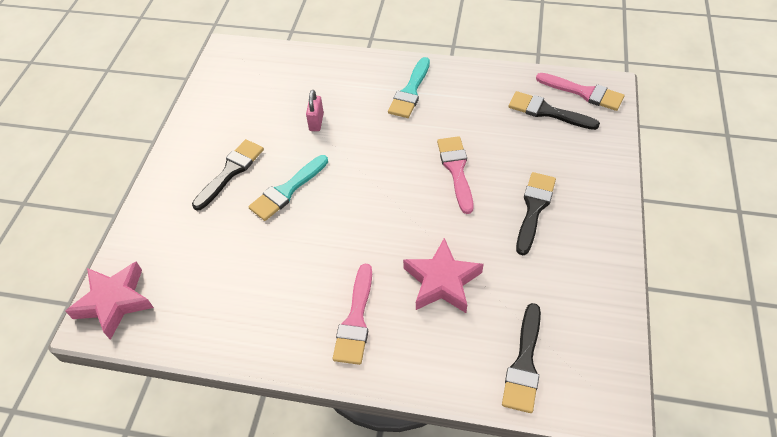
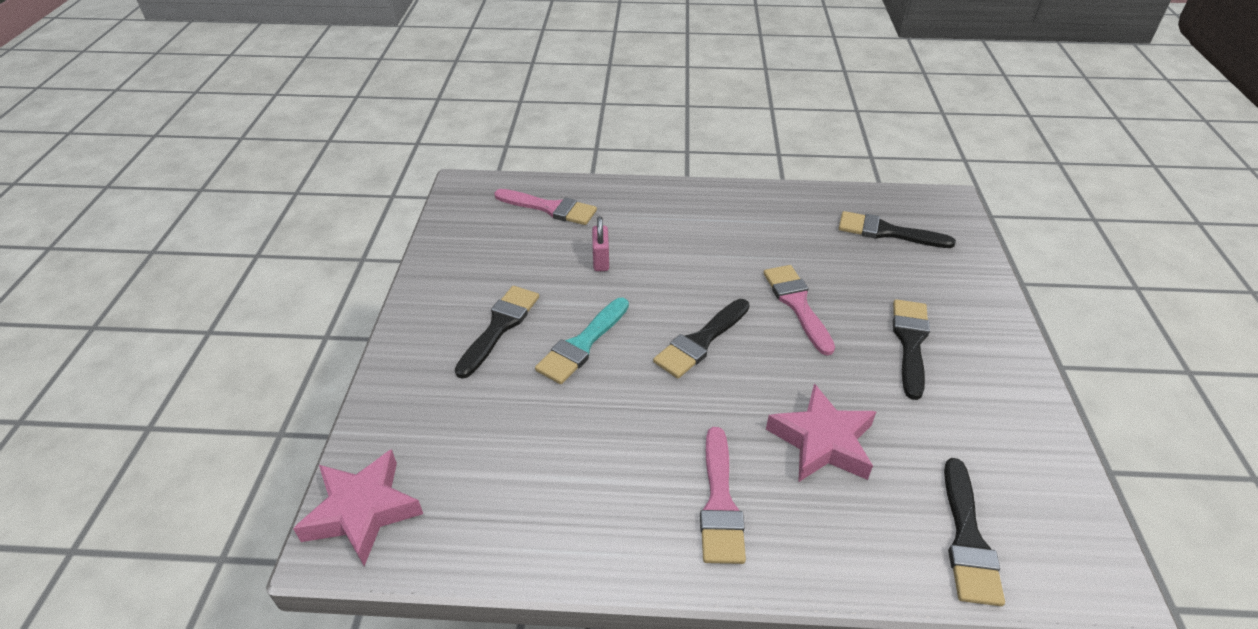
camera: 10 degrees left, 10 degrees down
(374, 195) = (700, 341): none -> black brush
(410, 91) = (712, 220): turquoise brush -> none
(584, 93) = (923, 209): pink brush -> pink brush (550, 208)

